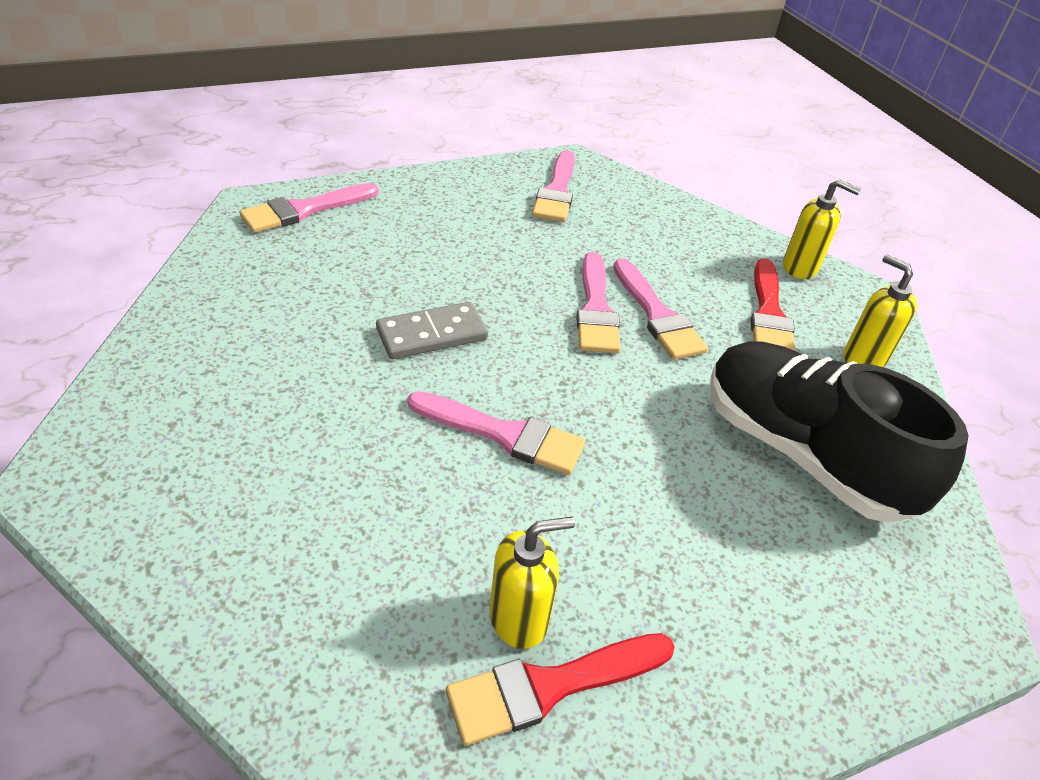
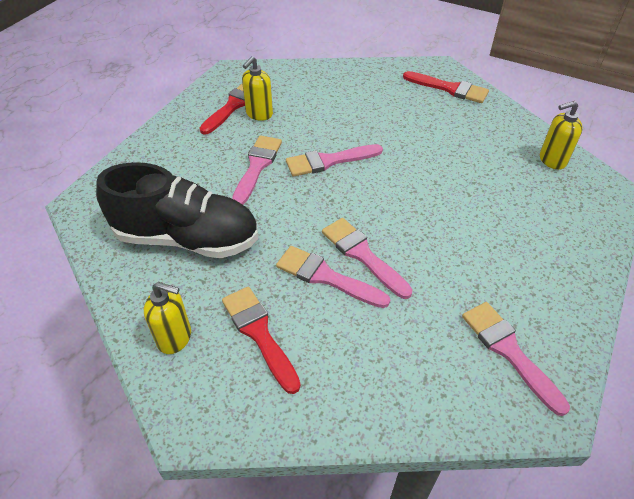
camera: 145 degrees right, 5 degrees up
(139, 425) = (449, 88): none -> red brush
(304, 210) = (587, 206): pink brush -> pink brush (257, 166)
(432, 334) = (416, 182): grey domino -> none
(800, 268) = (264, 413): yellow soap dispenser -> yellow soap dispenser (552, 160)

